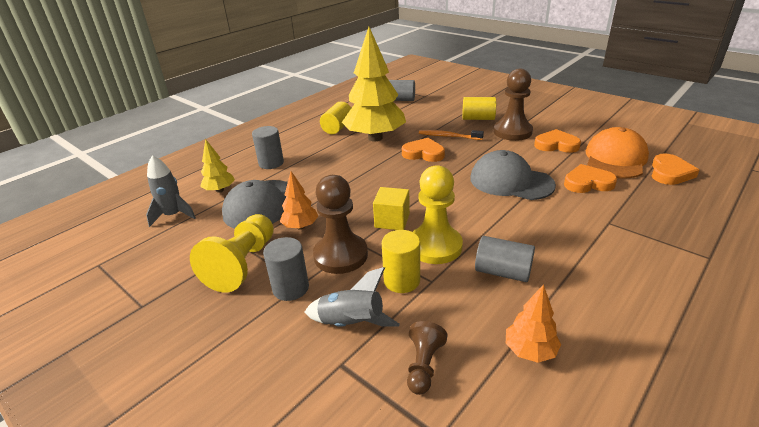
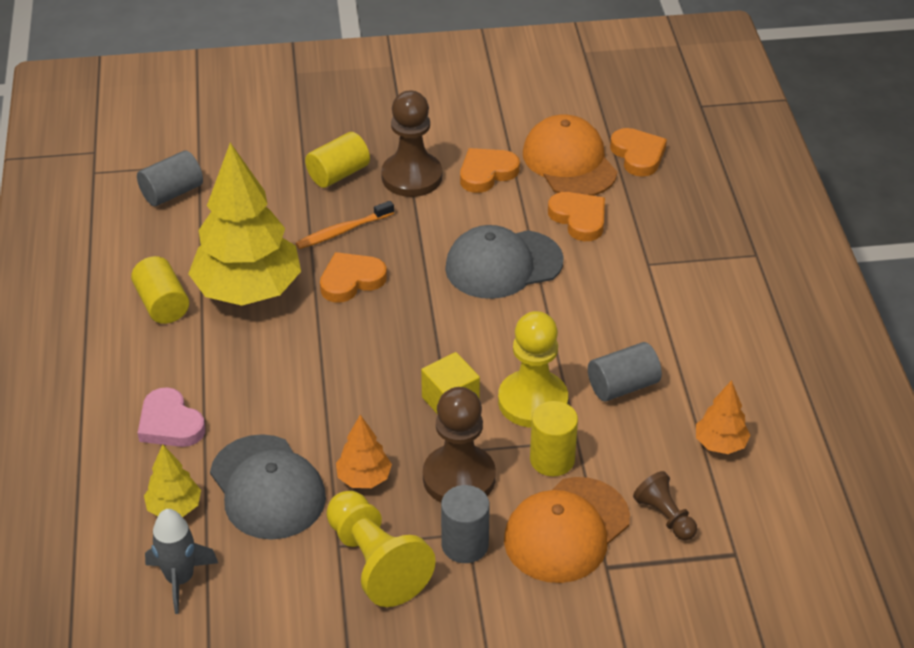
camera: 50 degrees left, 10 degrees up
(271, 163) = (170, 423): grey cylinder -> pink heart
(351, 323) = (566, 530): grey rocket -> orange cap
(587, 183) = (579, 219): orange heart -> orange heart turned 105 degrees clockwise

